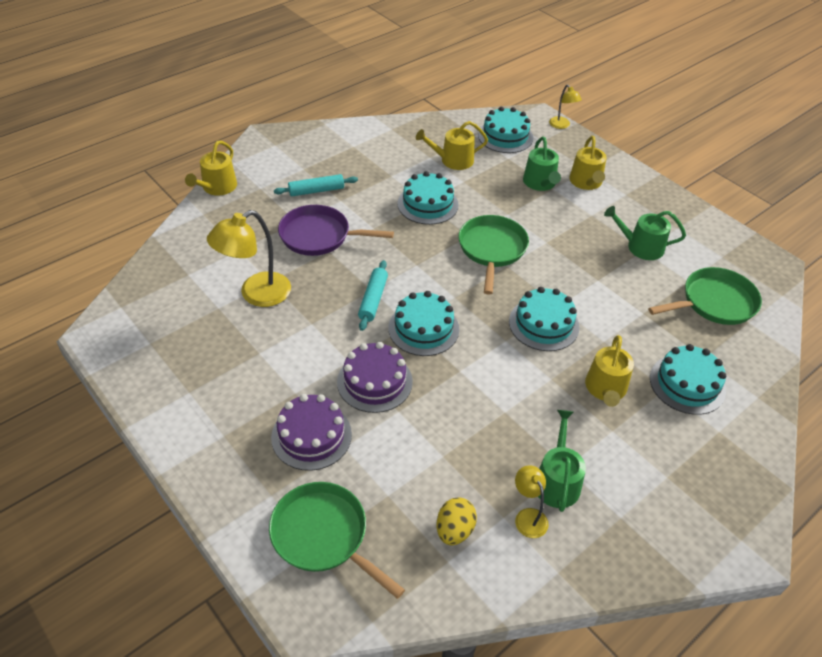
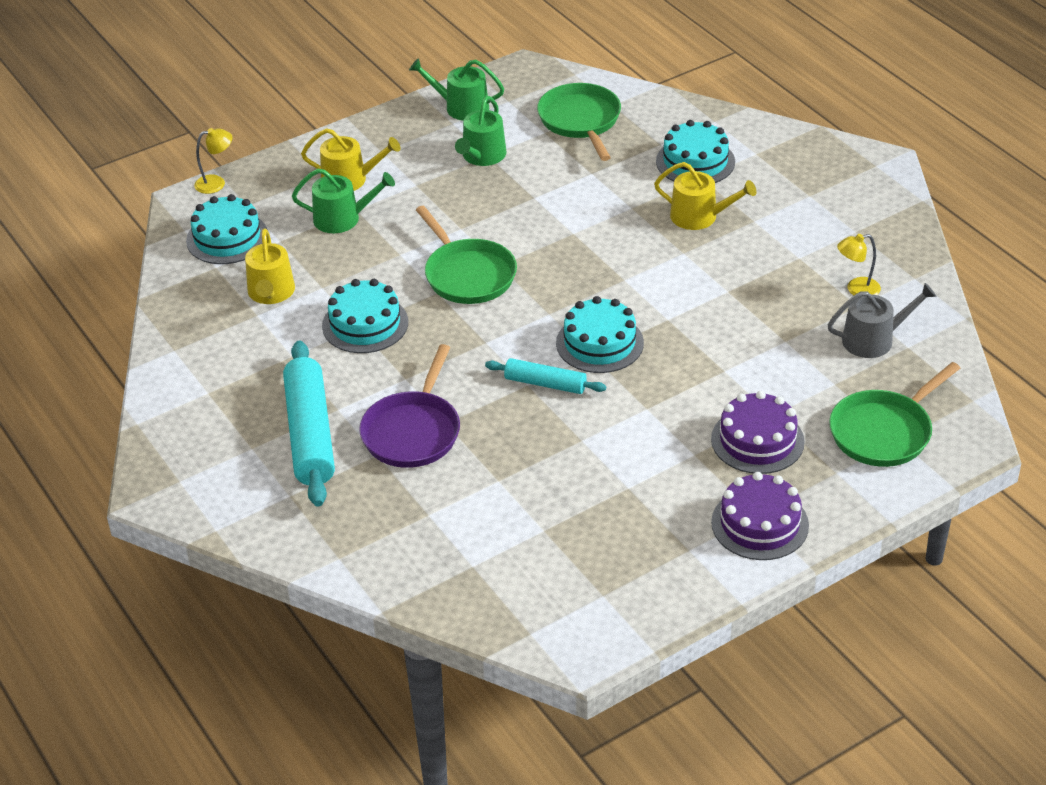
camera: 80 degrees left, 5 degrees down
(217, 187) = (276, 545): yellow watering can -> none
(256, 294) = (522, 493): yellow lamp -> none
(316, 191) = (310, 434): turquoise rolling pin -> turquoise rolling pin, size x1.81
(374, 382) = (680, 387): purple cake -> purple cake (760, 524)
(454, 530) = (874, 339): yellow egg -> grey watering can
(492, 249) = (467, 274): green pan -> green pan turned 135 degrees counterclockwise
(544, 324) = (601, 248): turquoise cake -> none
(557, 480) = (815, 265): green watering can -> green watering can (461, 107)

